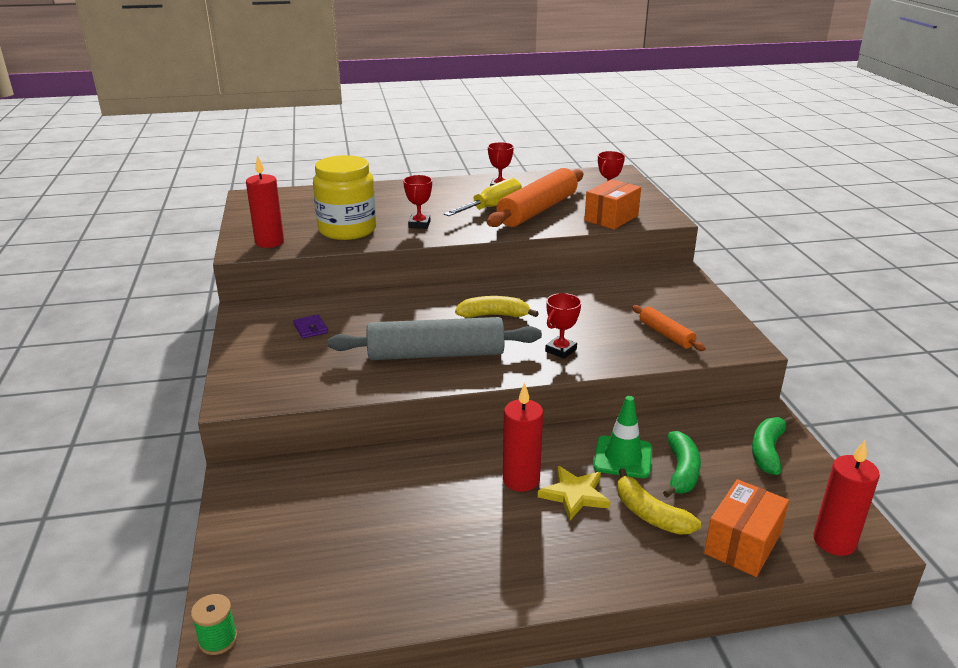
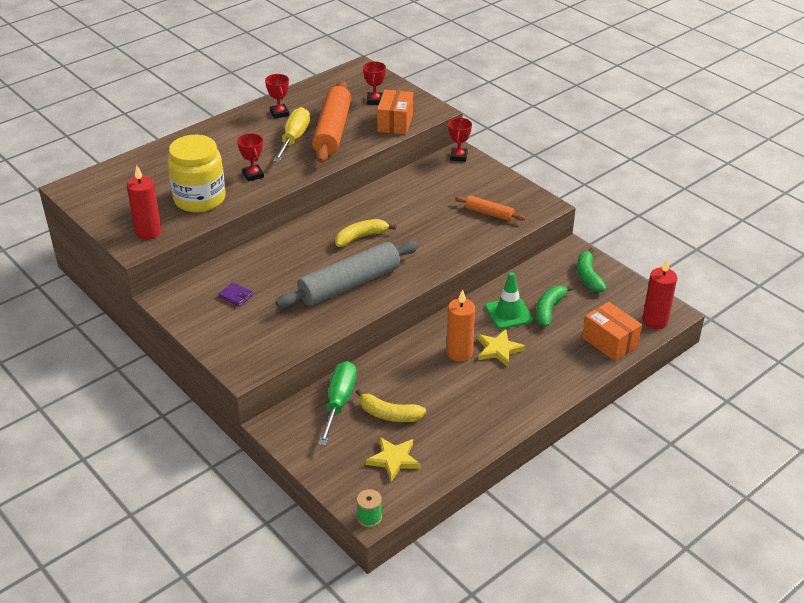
camera: 30 degrees left, 10 degrees up
(321, 576) = (394, 460): none -> yellow star
(329, 481) = (339, 402): none -> green screwdriver
(521, 480) = (459, 353): red candle -> orange candle
(560, 350) = (431, 251): red trophy -> red trophy (458, 157)
(650, 514) = (550, 344): yellow banana -> yellow banana (389, 414)
(681, 471) = (549, 310): green banana -> green banana turned 135 degrees counterclockwise
(742, 544) = (610, 342): orange box -> orange box turned 45 degrees counterclockwise

